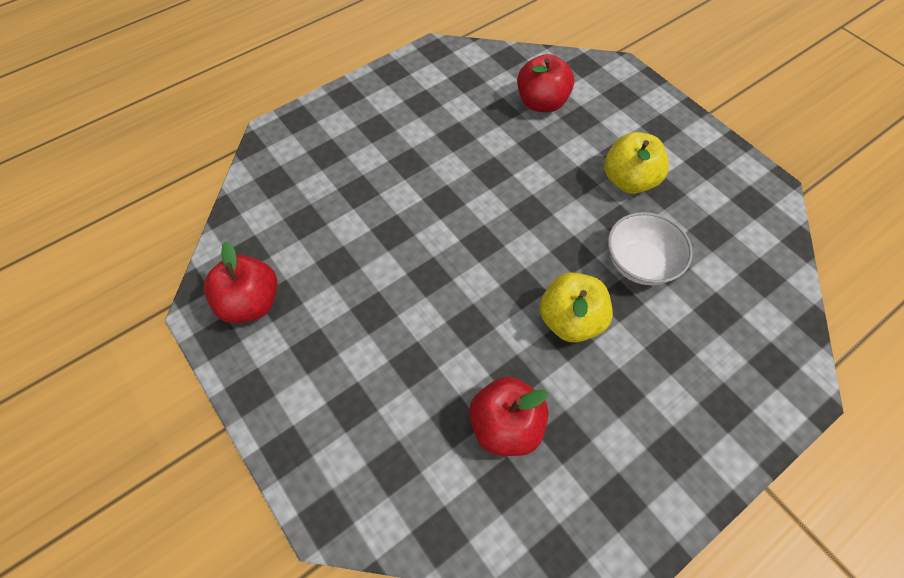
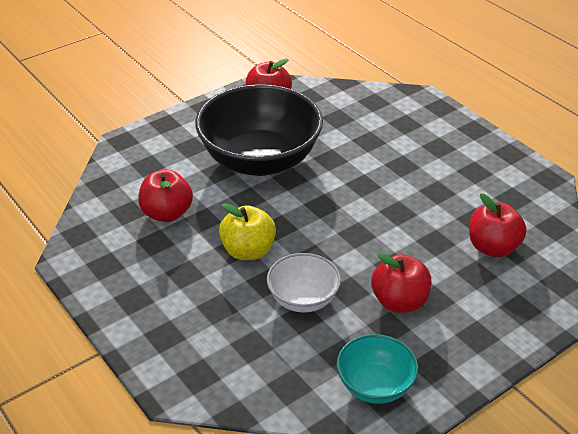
camera: 90 degrees right, 20 degrees down
(390, 311) = (260, 160): none -> black bowl
(629, 180) = (399, 302): yellow apple -> red apple
(741, 206) = (375, 385): none -> turquoise bowl

